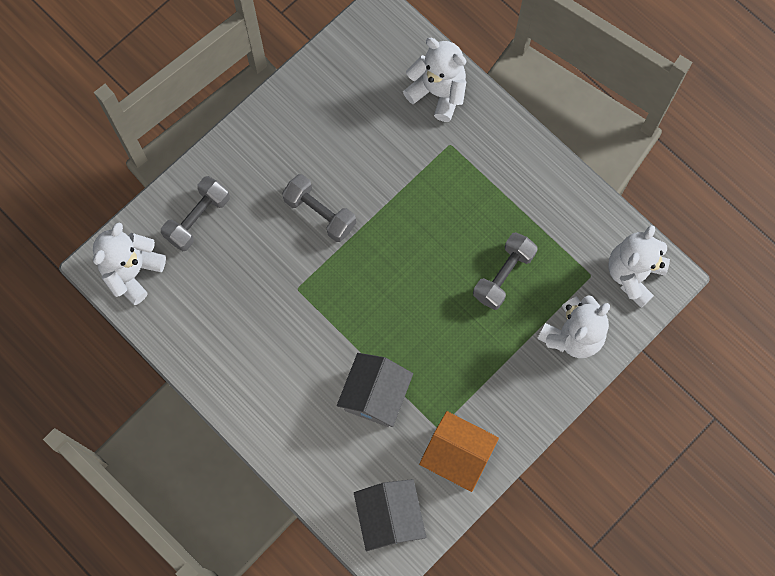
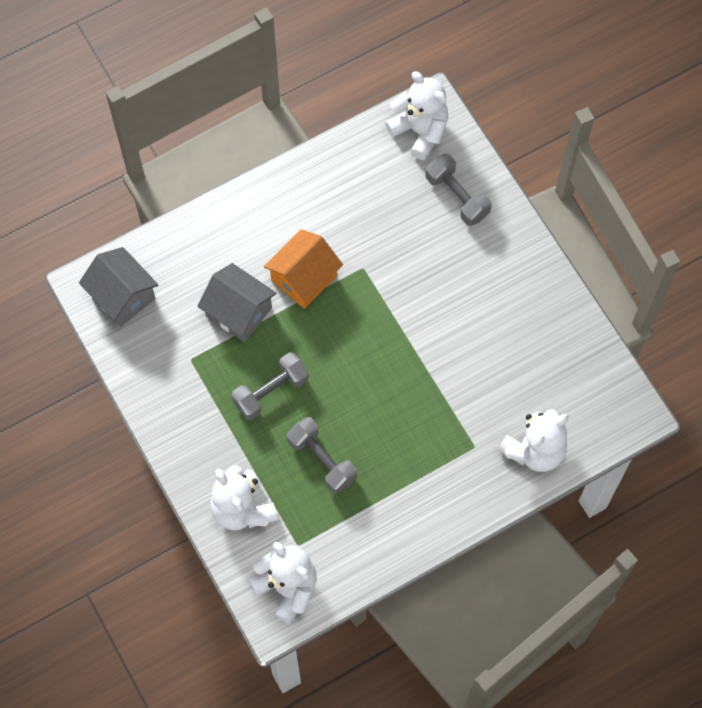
camera: 105 degrees right, 5 degrees down
(320, 213) = (433, 306): grey dumbbell -> grey dumbbell (271, 392)
(389, 518) = (122, 296): grey house -> grey house turned 45 degrees clockwise
(457, 455) = (159, 369): orange house -> orange house (304, 278)

